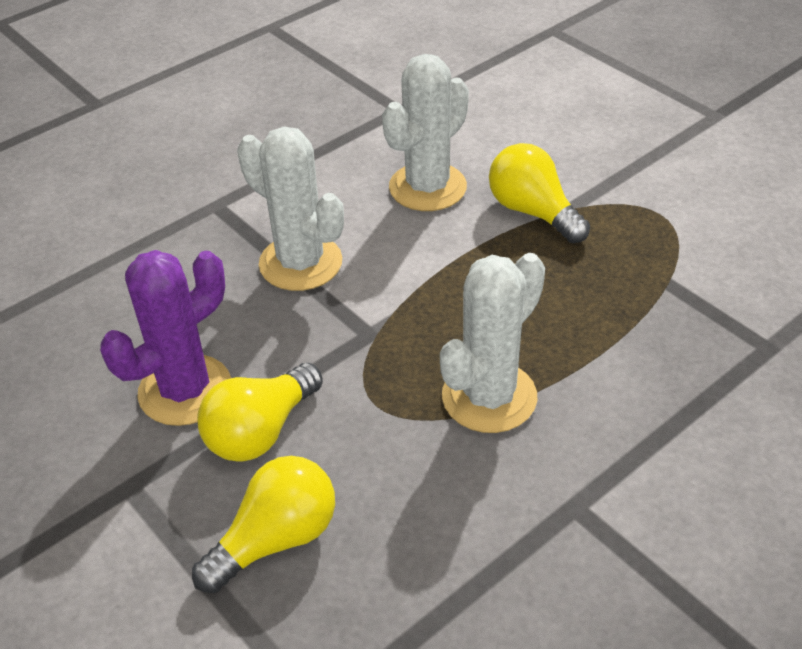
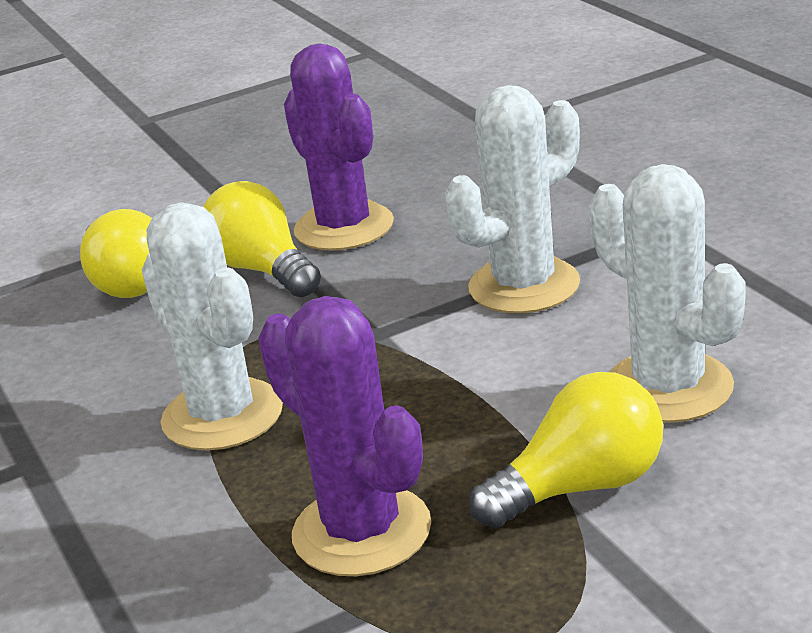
camera: 105 degrees right, 15 degrees down
(598, 294) = (361, 531): none -> purple cactus

